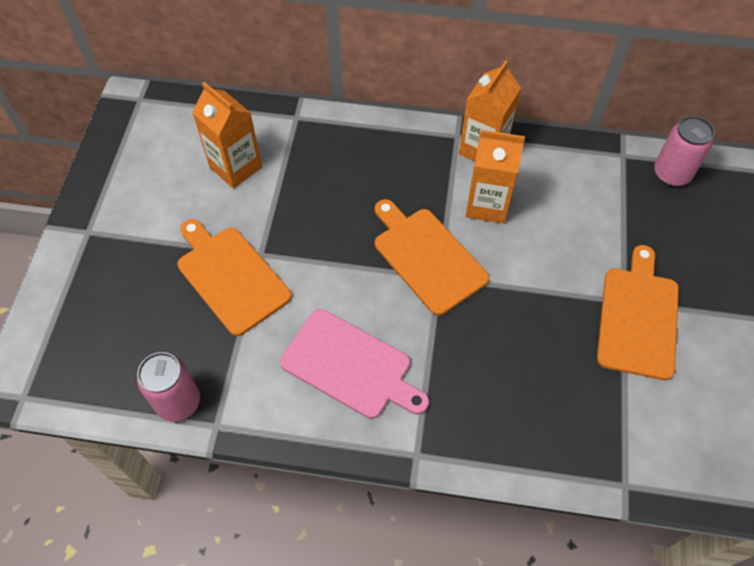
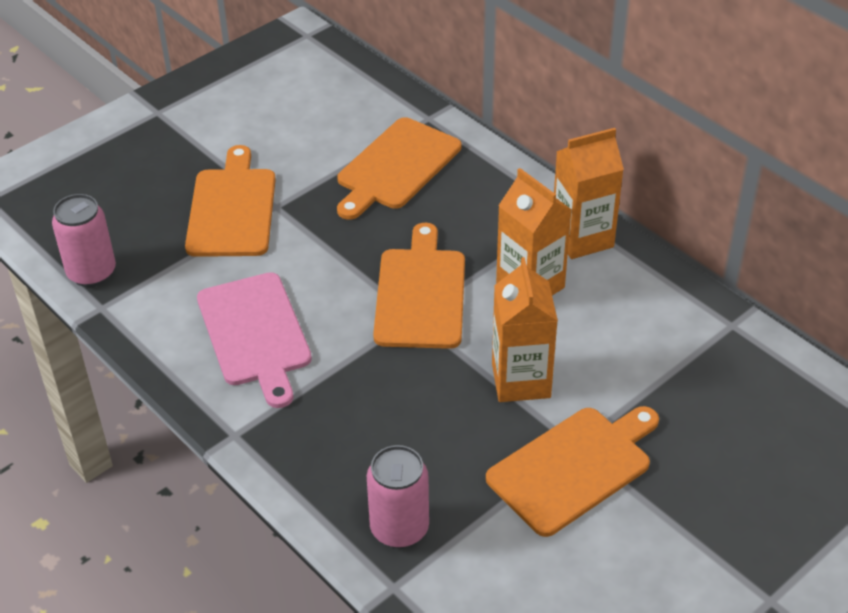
camera: 40 degrees right, 15 degrees down
(235, 167) = (329, 129): orange carton -> orange carton (521, 380)
(313, 169) = (396, 167): none -> orange cutting board
(671, 174) = (768, 371): pink can -> pink can (399, 529)

